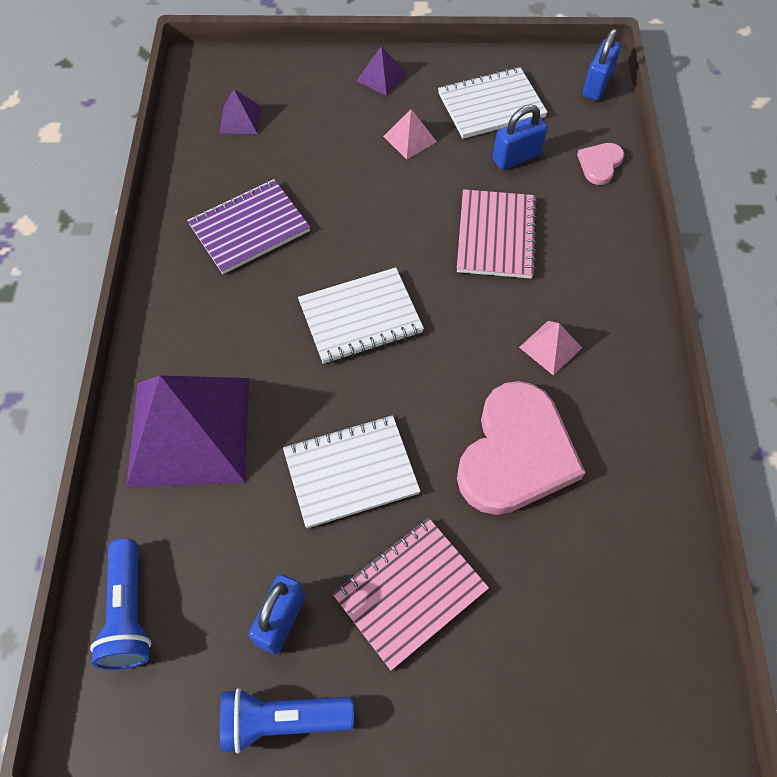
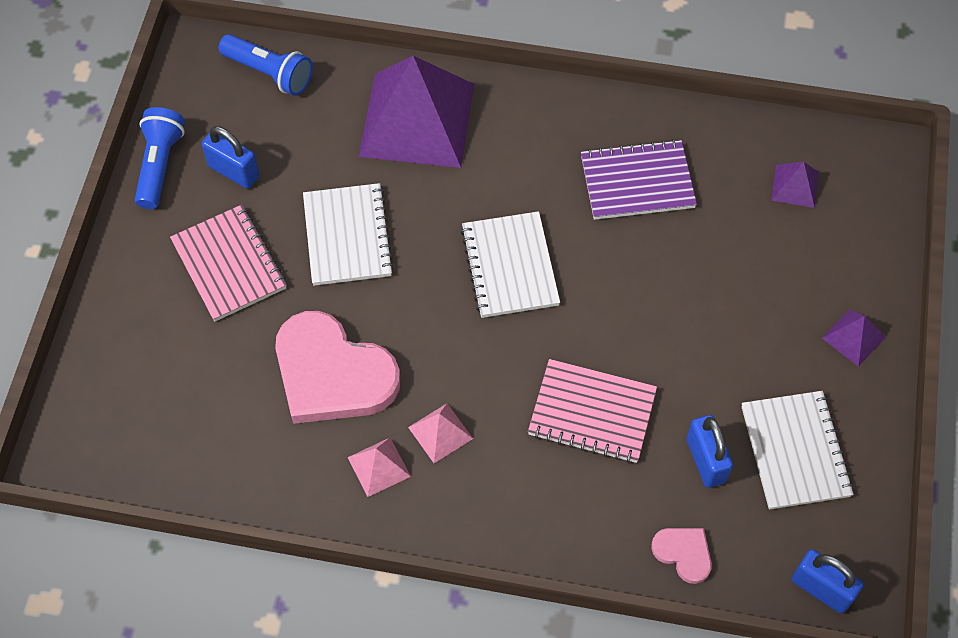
camera: 100 degrees right, 0 degrees up
(129, 612) = (269, 73): blue flashlight -> blue flashlight turned 150 degrees counterclockwise
(249, 228) = (637, 182): purple notebook -> purple notebook turned 75 degrees counterclockwise
(410, 139) = (747, 351): pink pyramid -> pink pyramid (379, 467)

